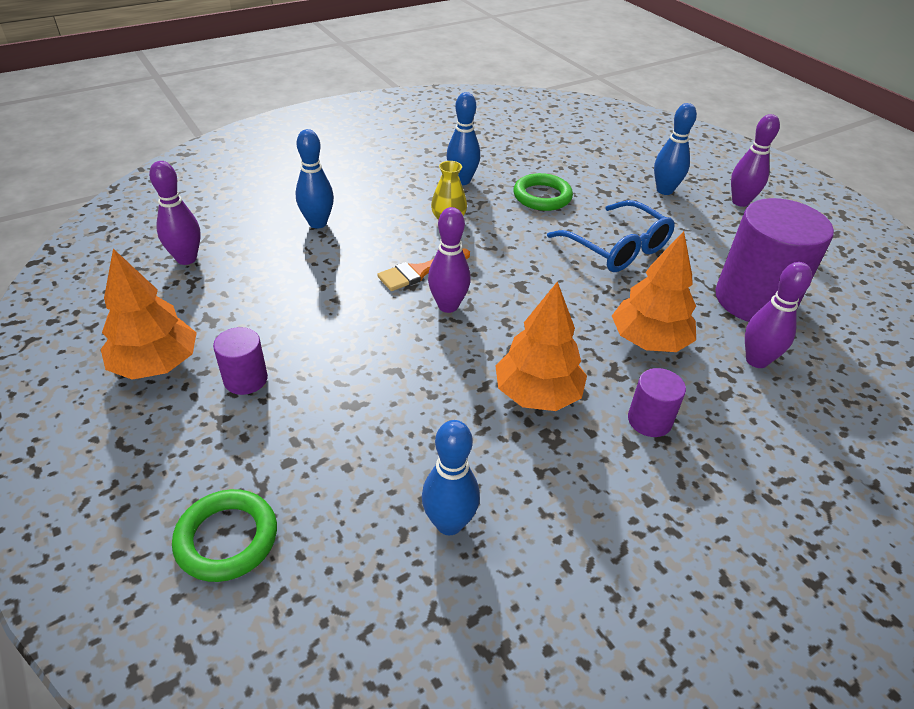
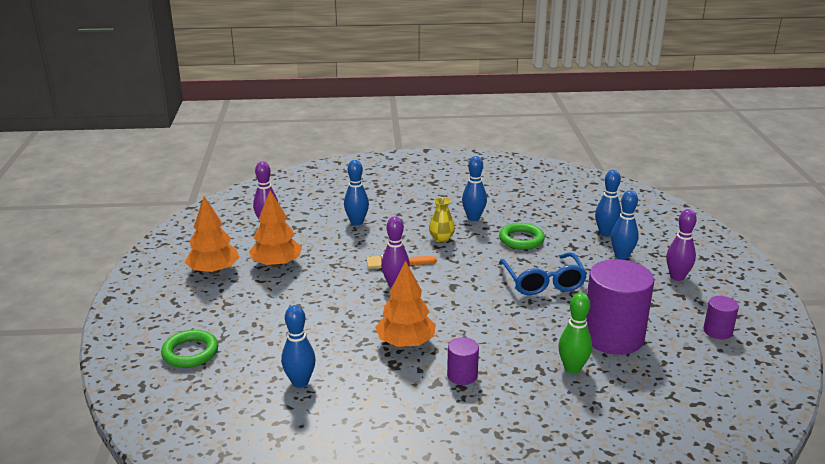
camera: 30 degrees right, 15 degrees down
(245, 379) = (252, 289): purple cylinder -> purple cylinder (717, 331)
(622, 165) = (605, 233): none -> blue bowling pin
(649, 341) = (507, 337): orange tree -> orange tree (276, 264)
(756, 360) = (572, 368): purple bowling pin -> green bowling pin

